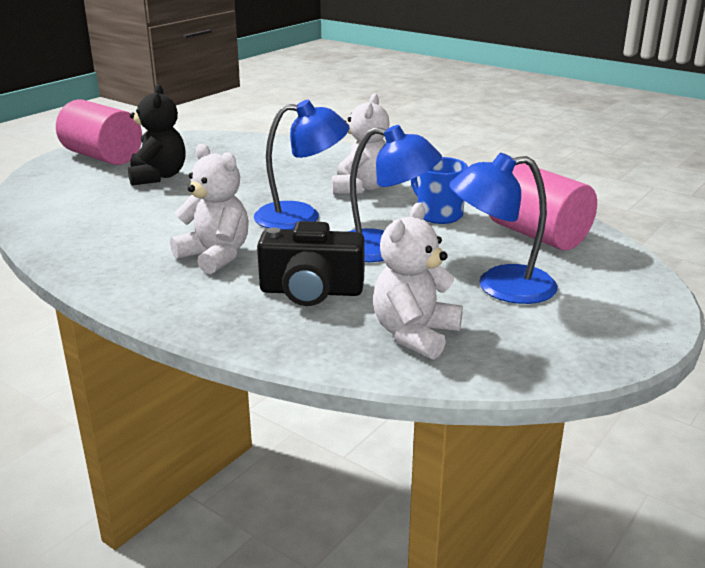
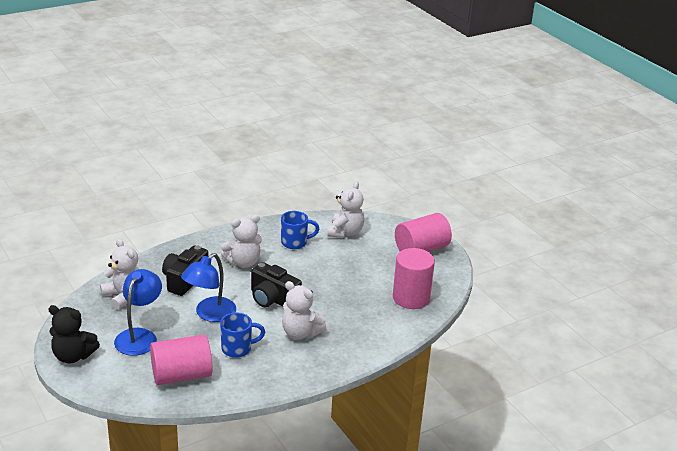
camera: 110 degrees right, 5 degrees up
(74, 203) = (345, 232): none -> white teddy bear
(126, 230) = (295, 242): none -> blue mug
(158, 177) = (371, 263): black teddy bear -> black teddy bear (73, 356)
(227, 149) = (411, 298): none -> pink cylinder
(301, 216) = (273, 299): blue lamp -> black camera

